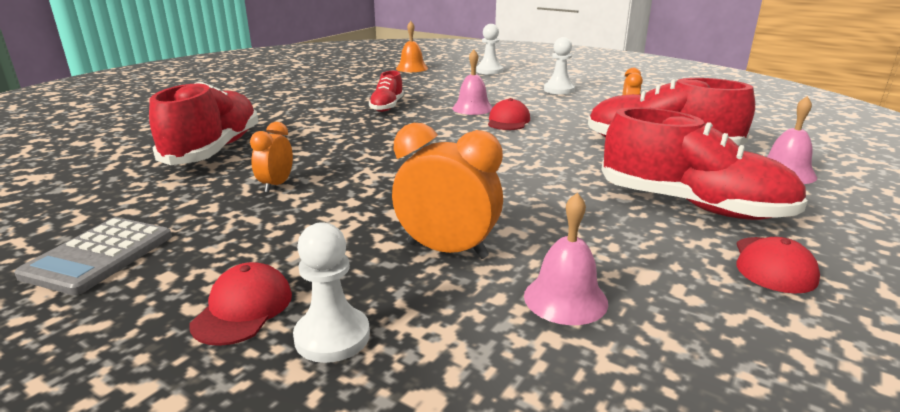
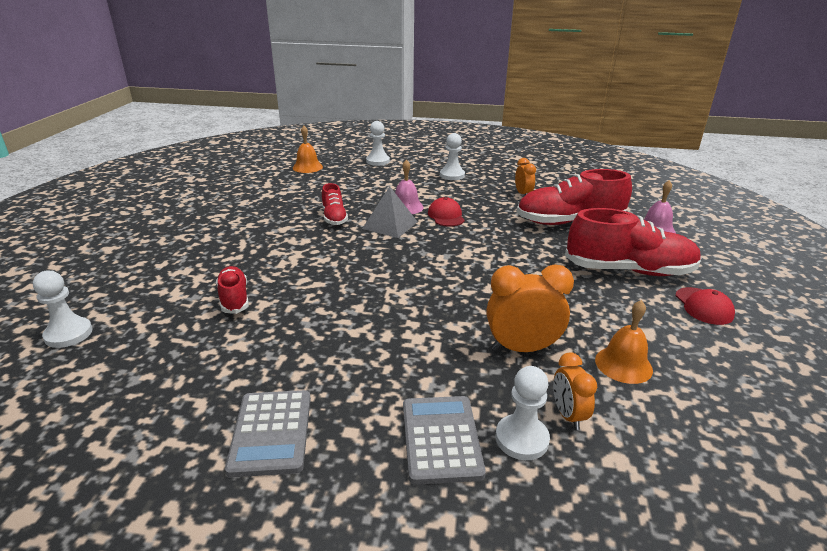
camera: 25 degrees left, 5 degrees up
(59, 149) = (68, 334): none -> white pawn
(214, 150) = (234, 298): red shoe -> red shoe, size x0.53
(243, 309) = (441, 439): red cap -> grey calculator
(276, 185) = (335, 323): orange clock -> orange clock (568, 415)
(436, 119) = (390, 225): none -> grey pyramid
(565, 299) = (623, 364): pink bell -> orange bell

